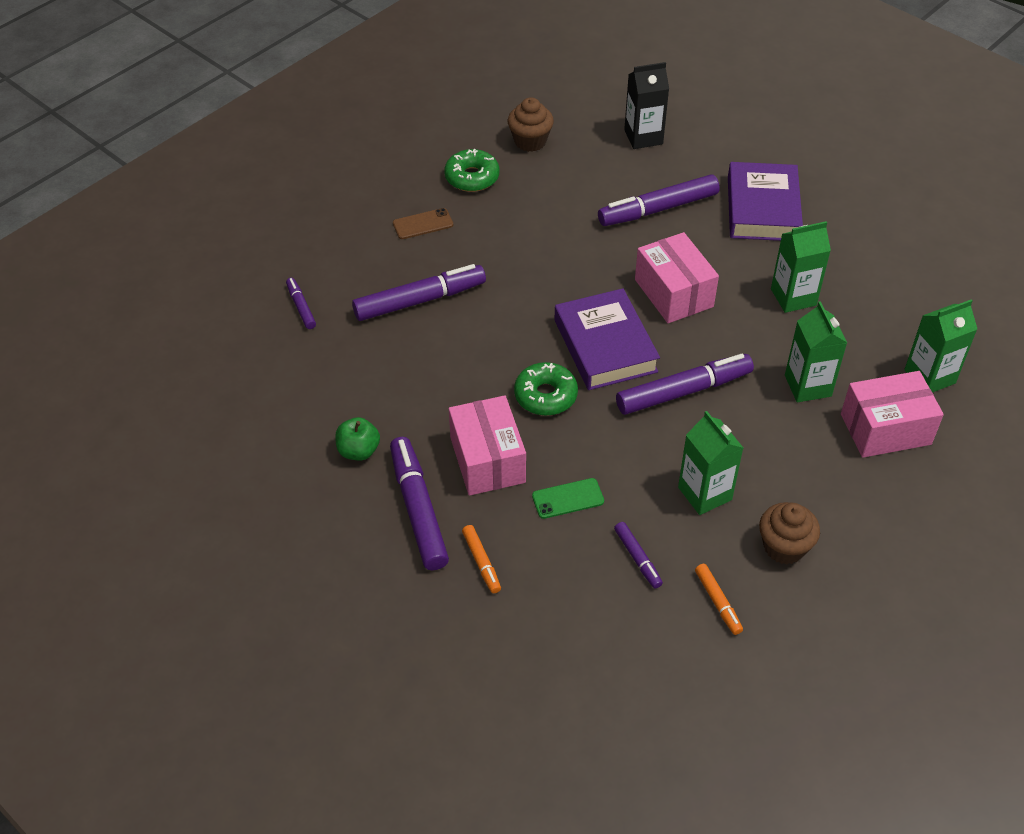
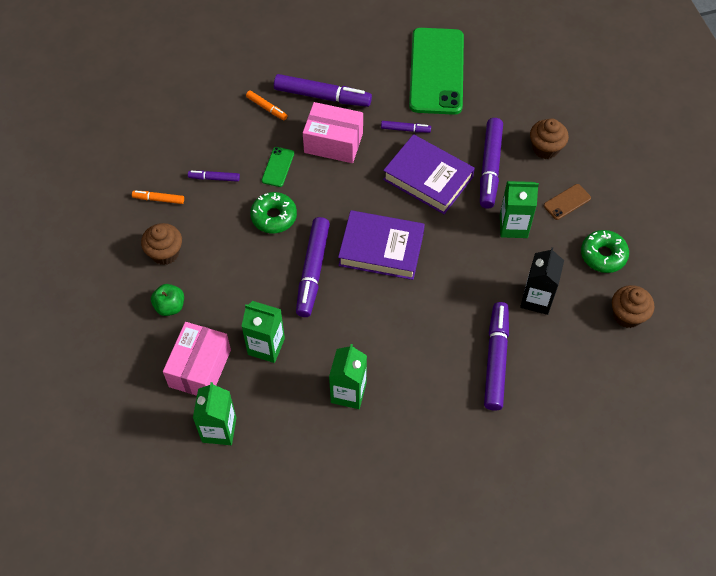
camera: 120 degrees right, 10 degrees up
(296, 408) = (437, 71): none -> green phone
(301, 307) = (523, 104): purple marker -> purple marker (405, 129)
(358, 265) = (545, 148): none -> brown cupcake
(358, 451) = (383, 87): green apple -> green apple (170, 306)
(423, 224) = (567, 202): brown phone -> brown phone turned 45 degrees clockwise
(481, 562) = (266, 108): orange marker -> orange marker turned 150 degrees counterclockwise
(545, 395) = (362, 195): green donut -> green donut (274, 217)
(643, 137) = (589, 400): black carton -> black carton (536, 299)
(674, 293) = (402, 317): pink box -> none
(704, 493) = (230, 236): green carton -> green carton (513, 226)
(762, 208) = (452, 435): purple book -> purple book (428, 178)

